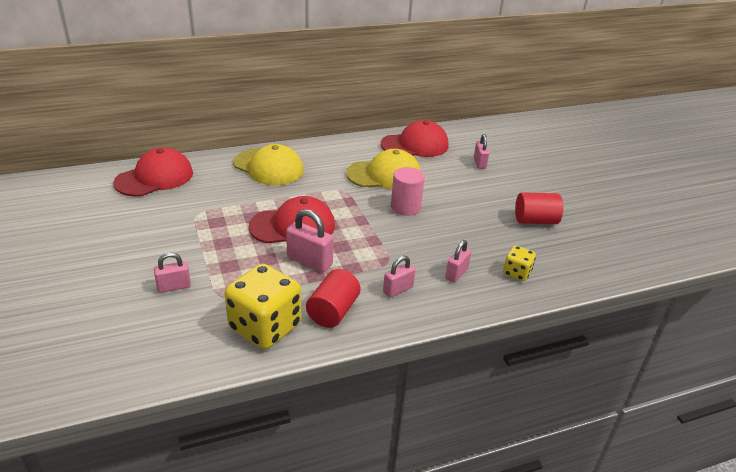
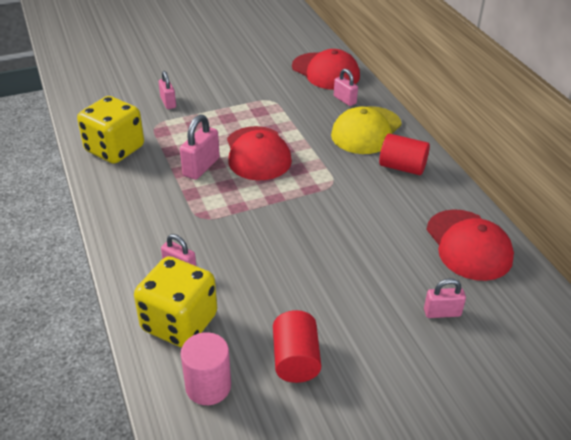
camera: 90 degrees right, 5 degrees up
(333, 311) = (129, 184): red cylinder -> red cylinder (402, 167)
(384, 175) = (376, 215): yellow cap -> none
(398, 289) = (156, 224): pink padlock -> pink padlock (344, 100)
(405, 207) = (306, 232): pink cylinder -> pink cylinder (208, 386)
(516, 273) = (179, 323): yellow dice -> yellow dice, size x2.00

